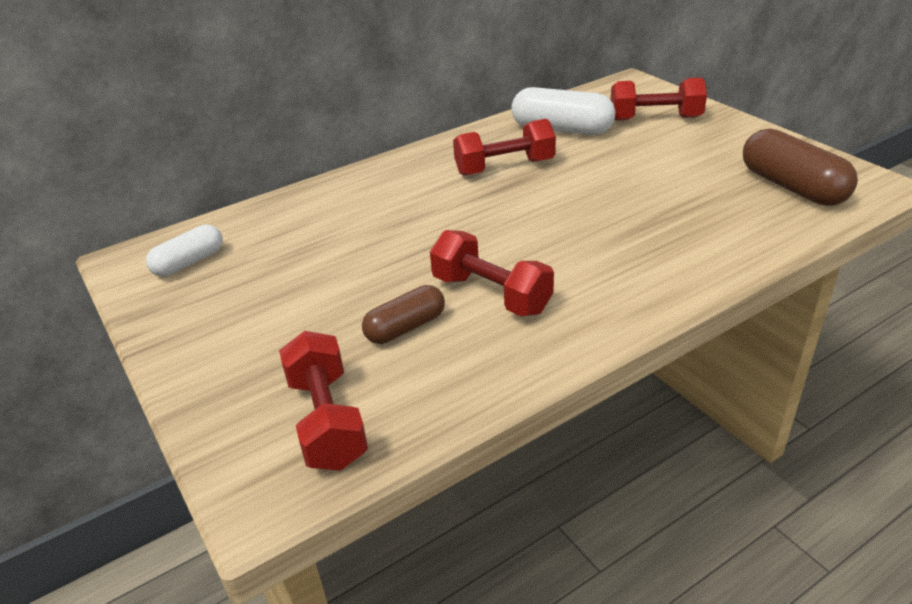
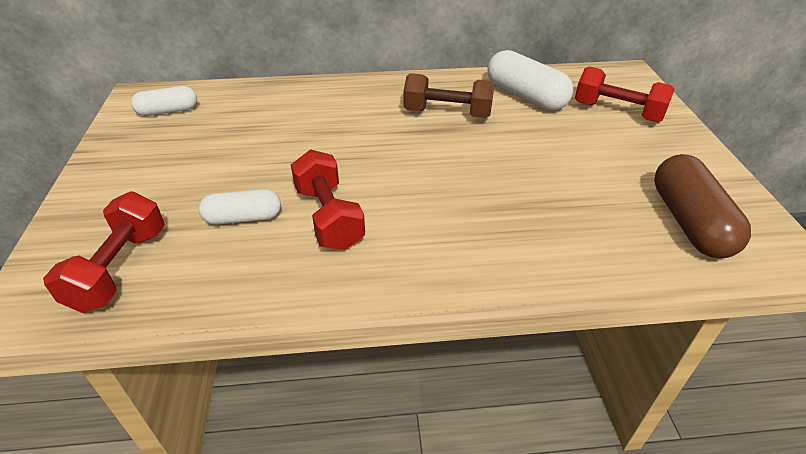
camera: 25 degrees right, 5 degrees up
(405, 327) = (243, 218): brown capsule -> white capsule
(504, 167) = (447, 113): red dumbbell -> brown dumbbell

